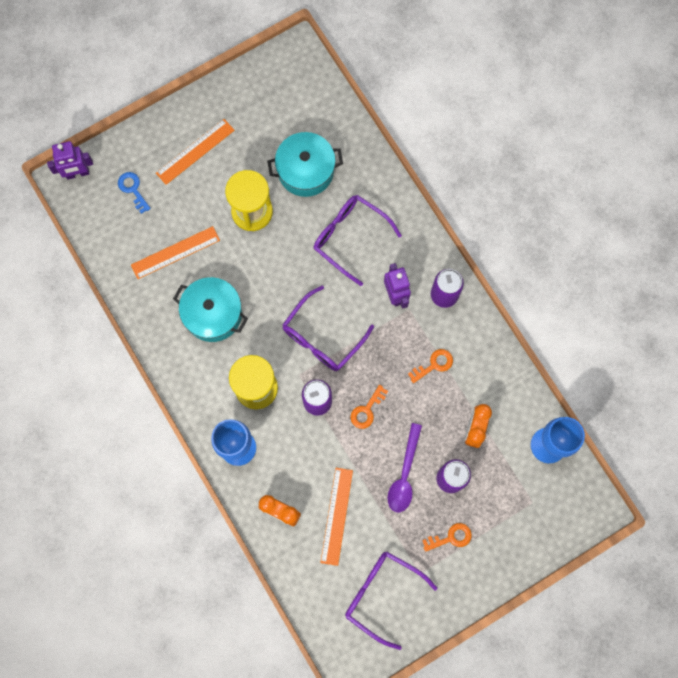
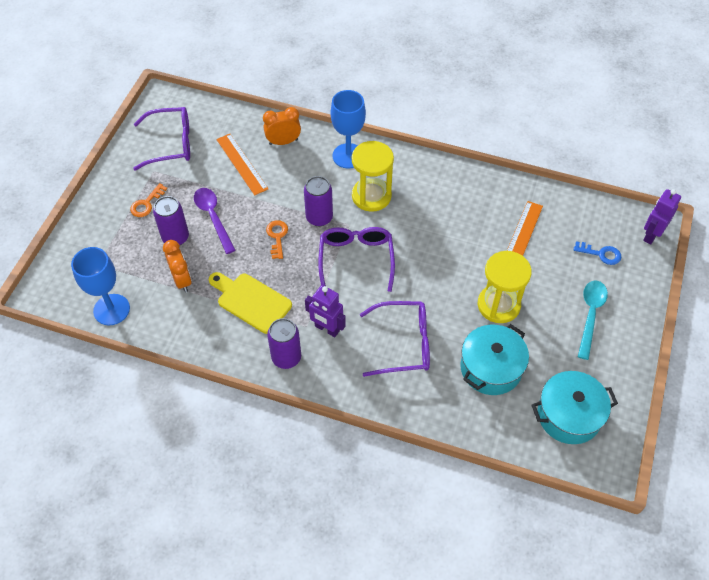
camera: 140 degrees right, 20 degrees down
(195, 151) = (590, 315): orange ruler -> turquoise spoon
(213, 314) = (450, 218): turquoise pot -> turquoise pot (568, 415)
(434, 365) = (251, 301): orange key -> yellow cutting board

